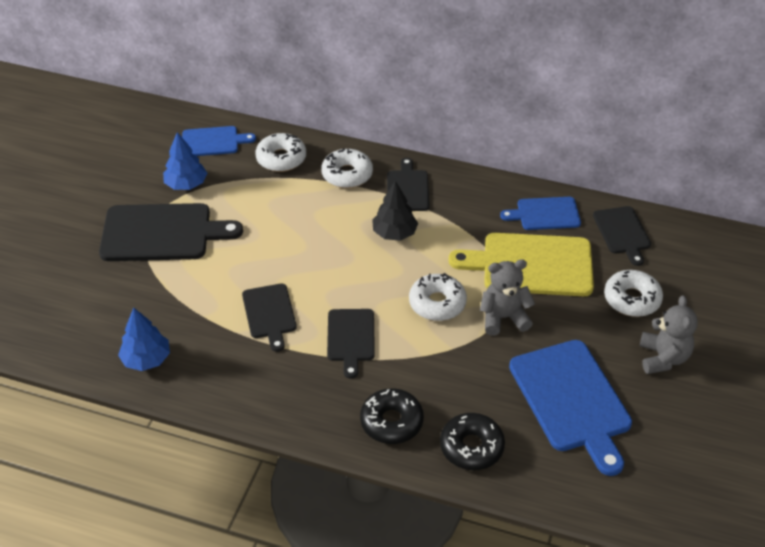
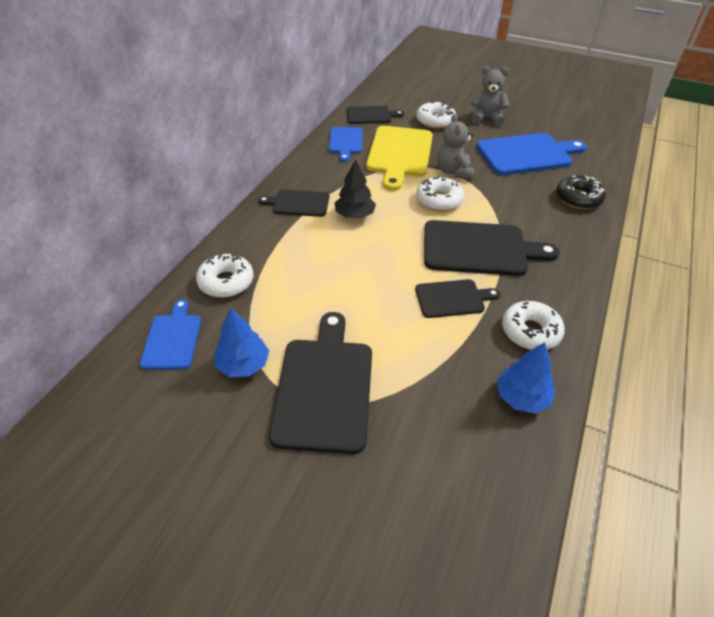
camera: 85 degrees left, 0 degrees up
(347, 174) = (267, 237): white donut -> white donut (530, 331)
(351, 338) = (479, 249): black cutting board -> black cutting board, size x1.75
(391, 422) = (564, 233): black donut -> none

